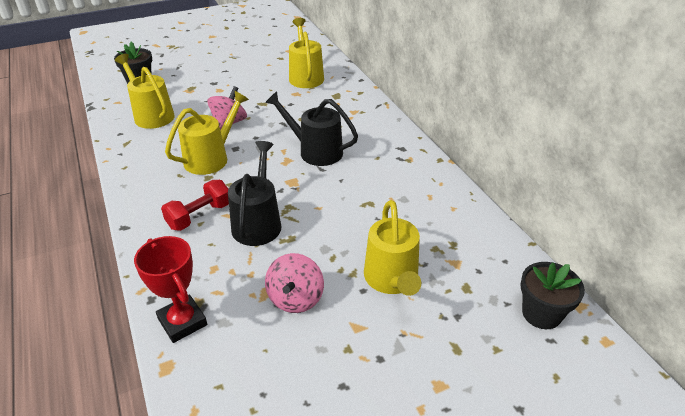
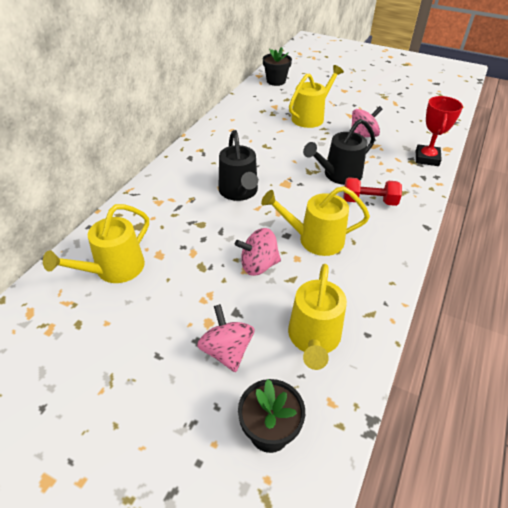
camera: 130 degrees left, 5 degrees up
(193, 88) = (227, 351): none -> pink spinning top

